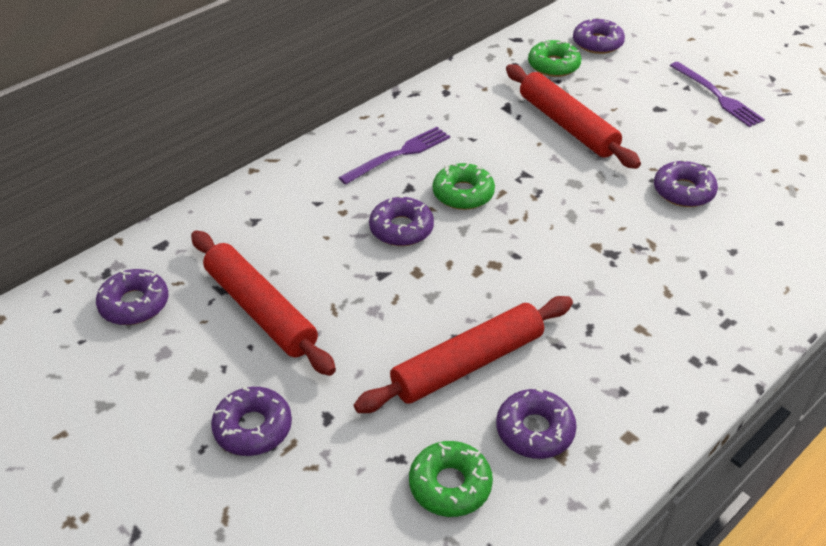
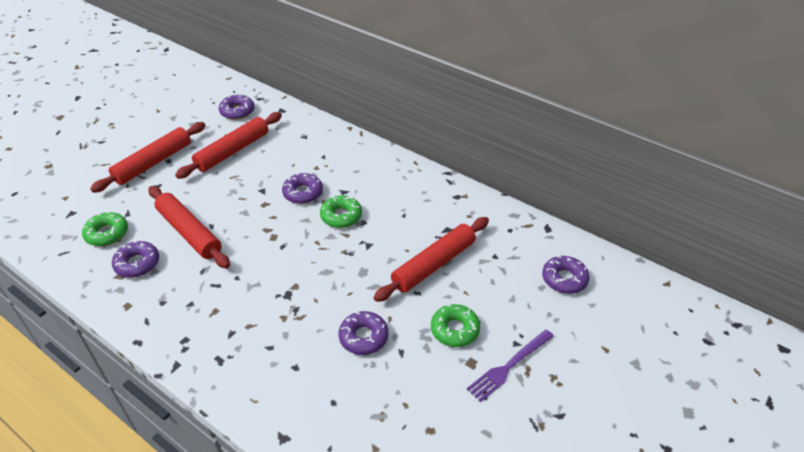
camera: 80 degrees right, 0 degrees up
(253, 428) = (153, 163): purple donut -> red rolling pin
(399, 155) = (377, 183): purple fork -> none
(553, 65) = (516, 252): green donut -> green donut (455, 330)

